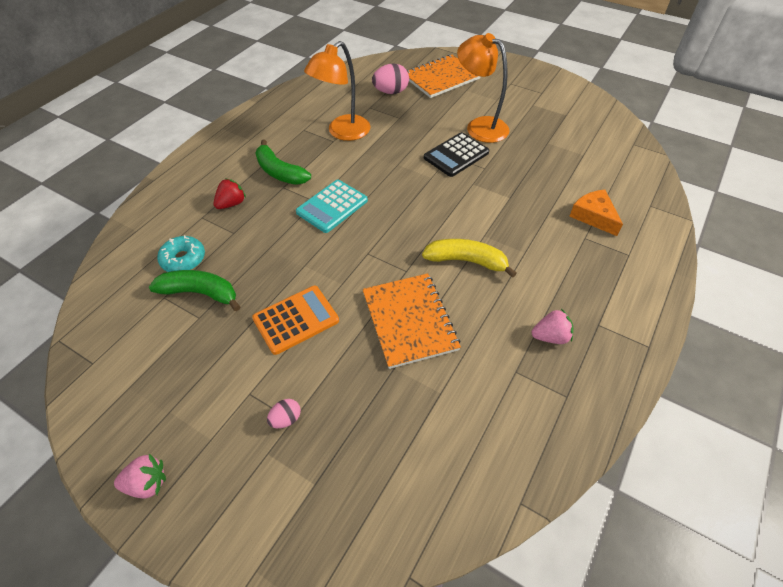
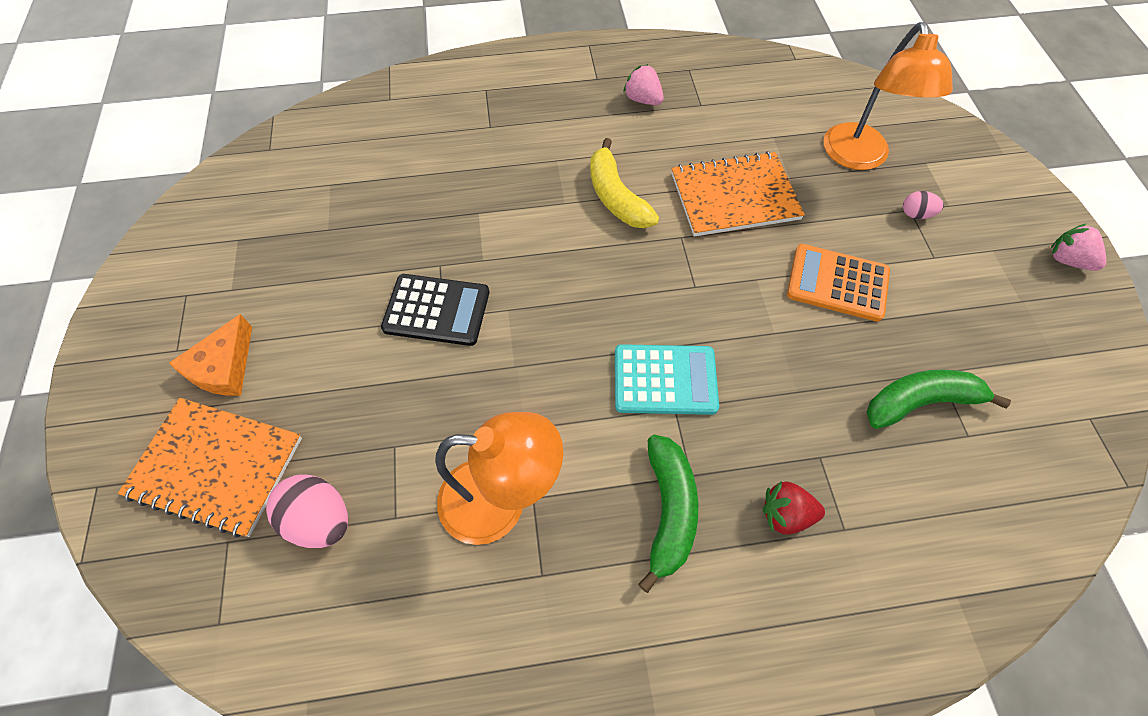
camera: 130 degrees left, 10 degrees up
(183, 259) = (913, 472): turquoise donut -> none
(200, 293) = (919, 402): green banana -> green banana turned 105 degrees clockwise
(409, 321) = (734, 196): orange notebook -> orange notebook turned 45 degrees clockwise
(479, 126) = (341, 322): orange lamp -> orange lamp (858, 158)
(593, 216) = (448, 132): orange cheese -> orange cheese (224, 367)

